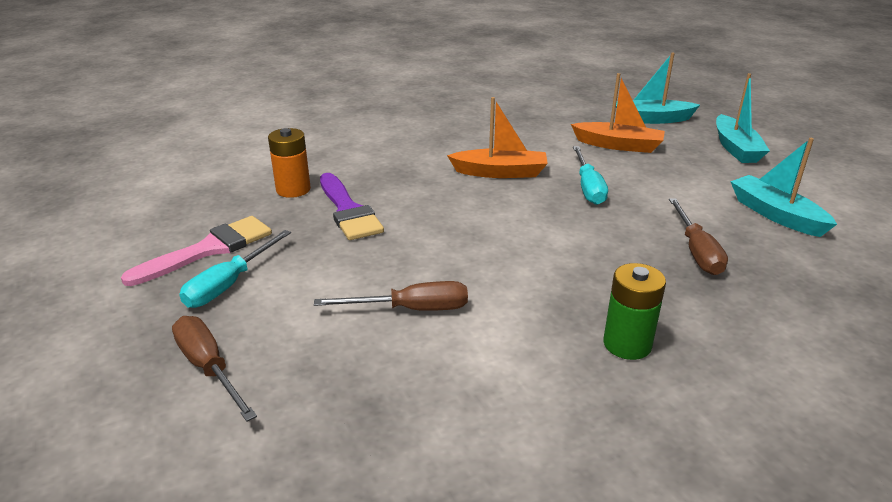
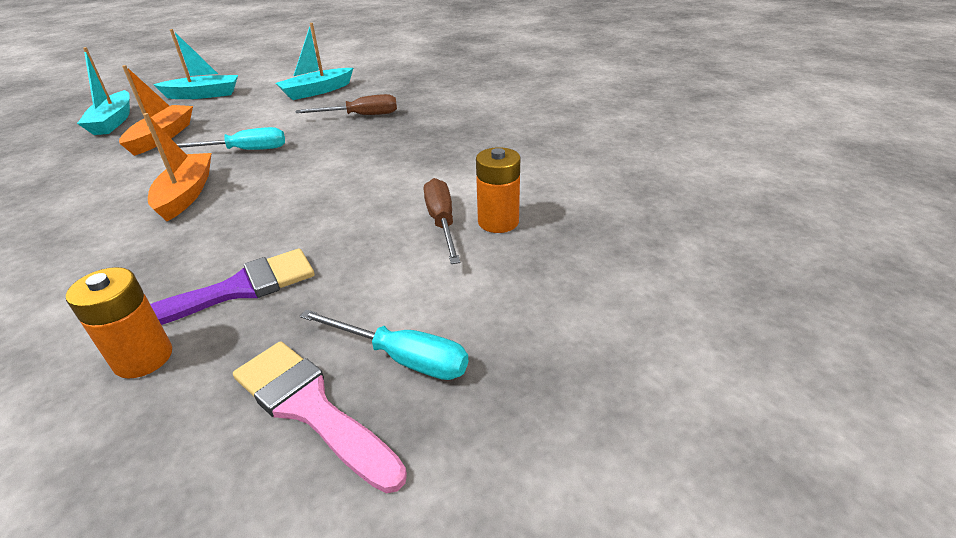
camera: 95 degrees left, 5 degrees up
(209, 368) = (554, 329): brown screwdriver -> none
(400, 350) = (498, 222): none -> orange battery
(627, 344) = (471, 139): green battery -> none

